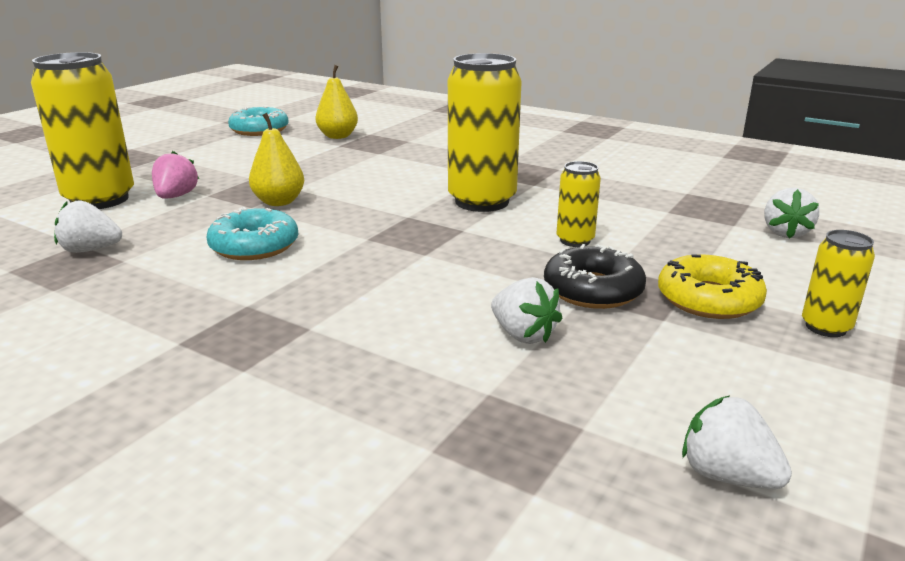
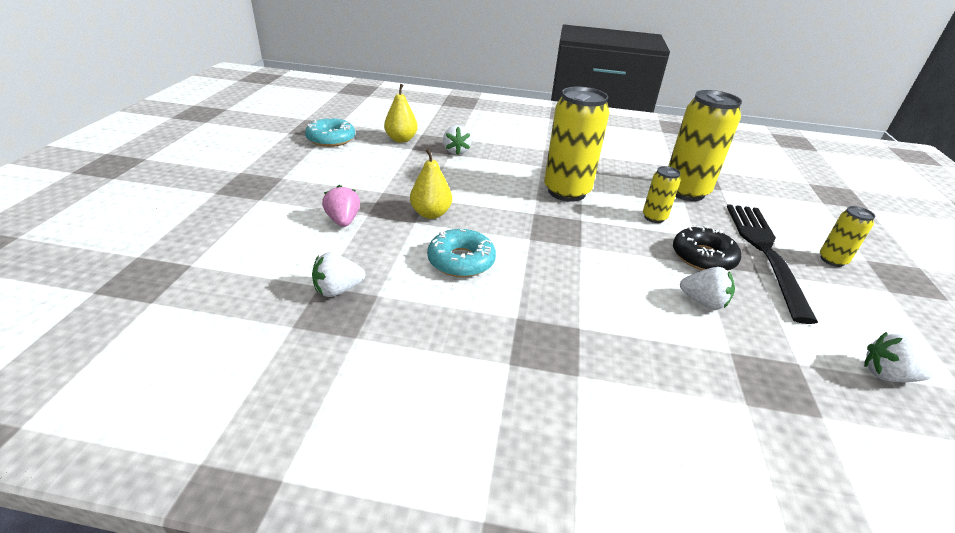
camera: 25 degrees left, 10 degrees up
(100, 200) = (281, 235): yellow can -> yellow can (685, 192)
(708, 299) = (764, 251): yellow donut -> black fork
(785, 233) = (751, 192): white strawberry -> white strawberry (456, 151)

